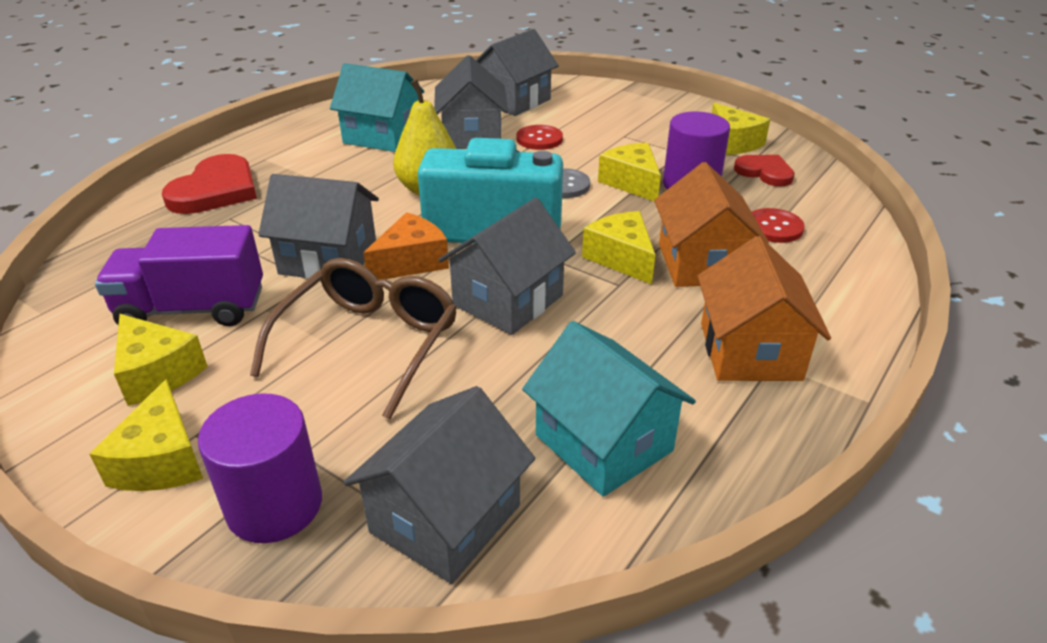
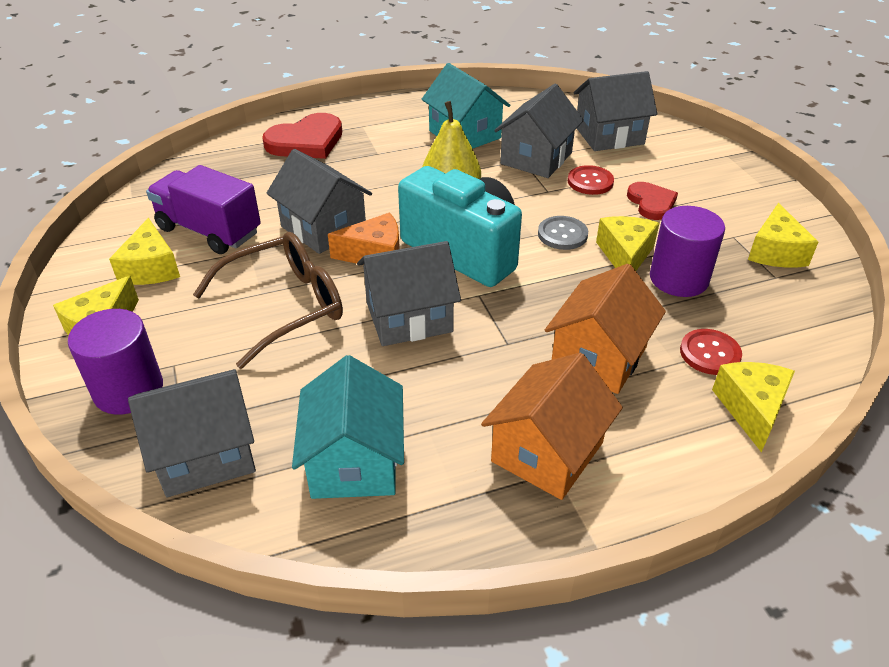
camera: 35 degrees right, 5 degrees up
(621, 258) = (535, 321): yellow cheese -> yellow cheese (751, 409)
(765, 172) = (770, 295): red heart -> red heart (651, 203)

